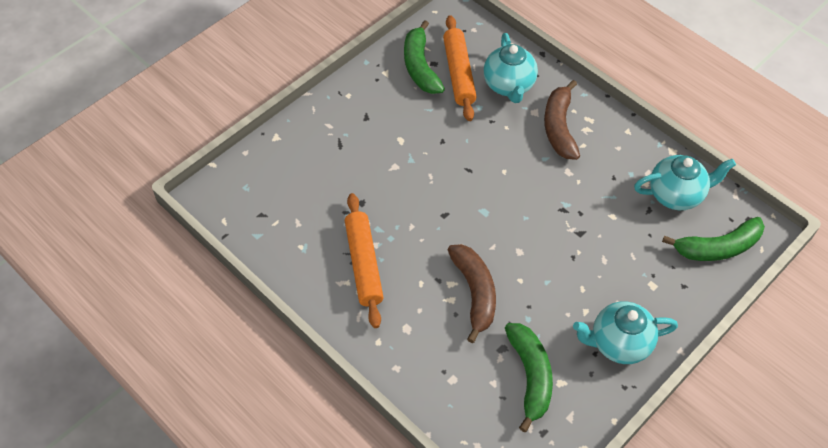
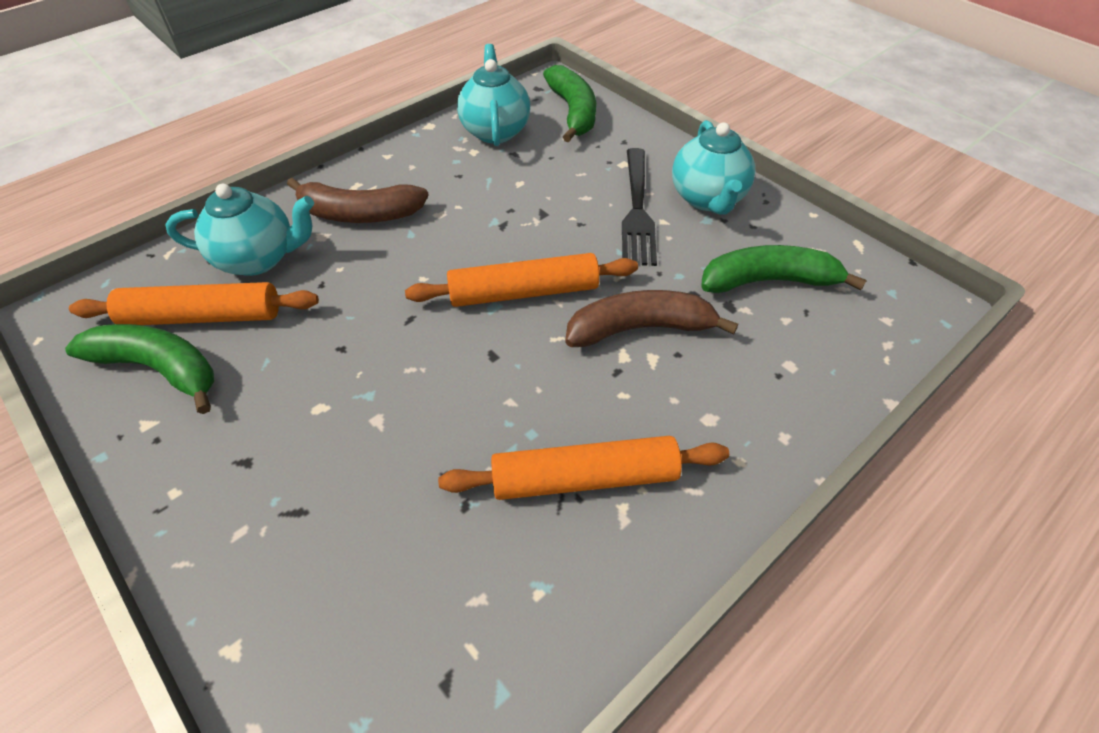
camera: 85 degrees left, 5 degrees down
(420, 66) = (159, 369): green banana -> green banana turned 150 degrees counterclockwise
(499, 227) = (524, 292): none -> orange rolling pin
(596, 293) = (637, 209): none -> black fork

